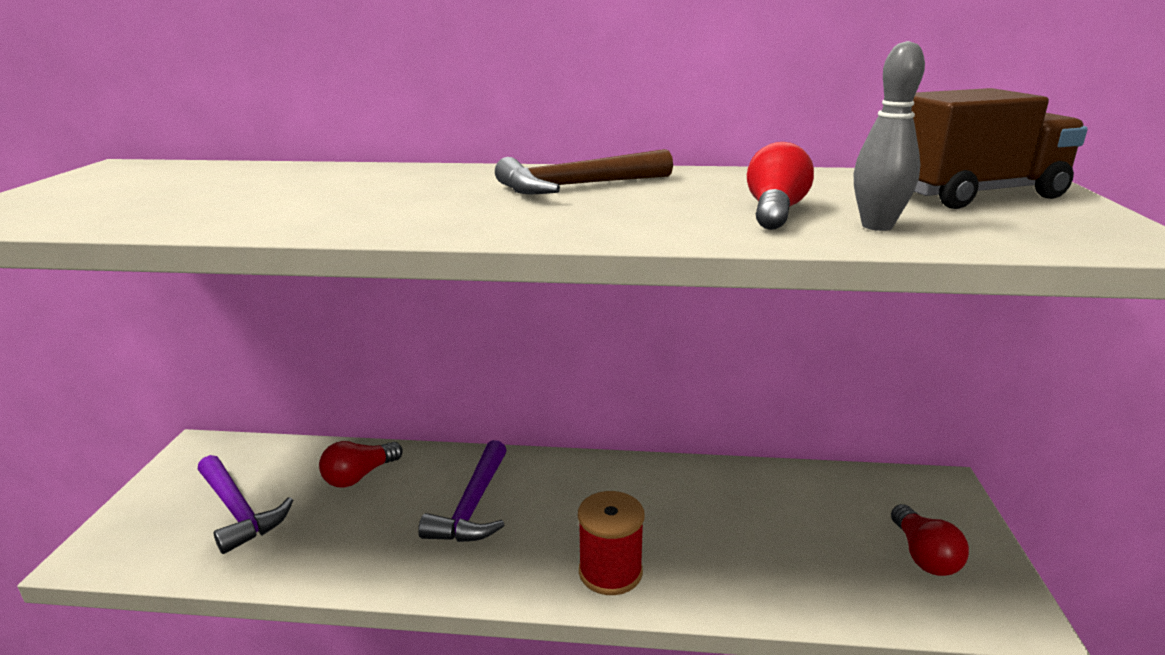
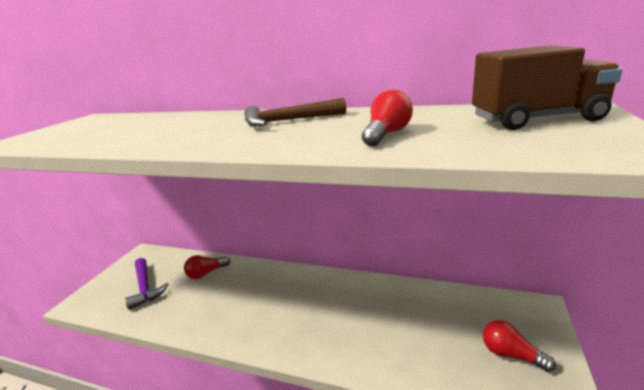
camera: 15 degrees right, 0 degrees up
(473, 505) = (254, 294): purple hammer -> none
(610, 572) = (311, 342): red spool -> none
(877, 226) = (445, 143): grey bowling pin -> none
(924, 555) = (510, 354): red light bulb -> red light bulb turned 120 degrees clockwise

